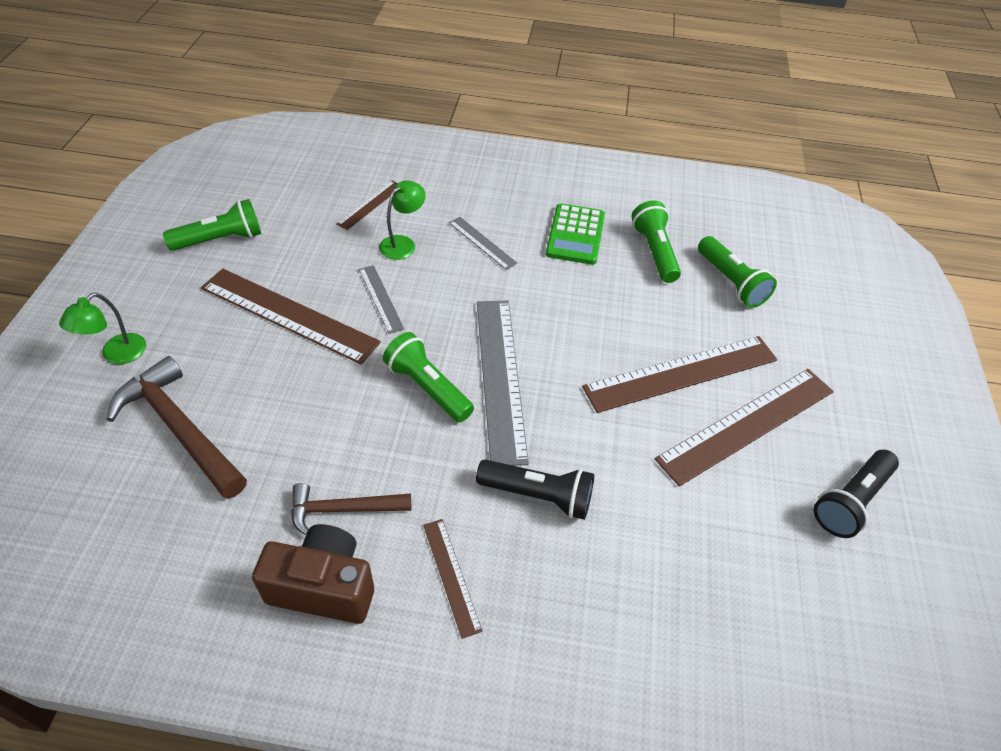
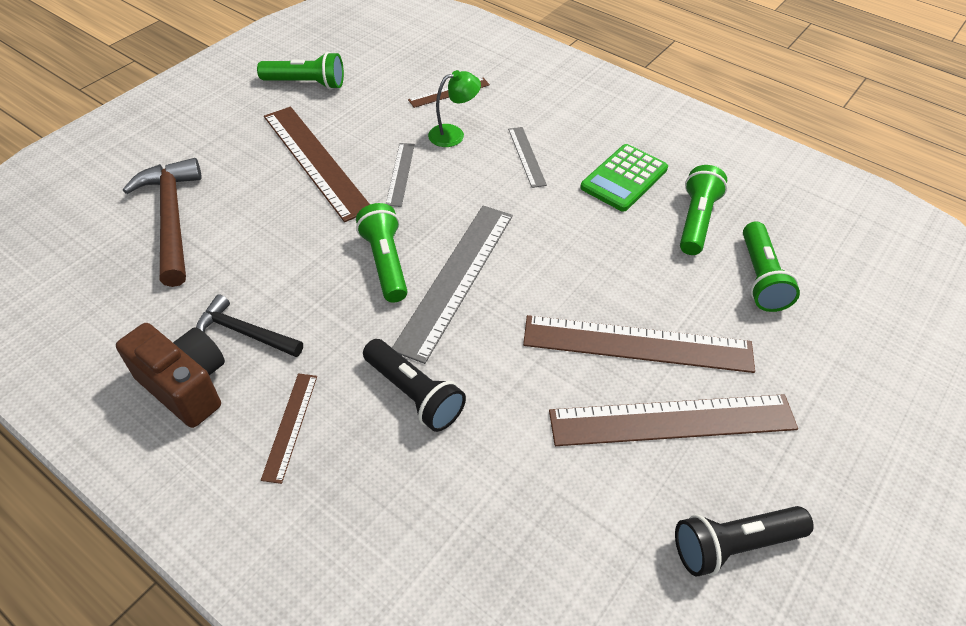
camera: 30 degrees right, 0 degrees up
(116, 355) = (168, 146): green lamp -> none
(343, 509) = (245, 332): brown hammer -> black hammer

